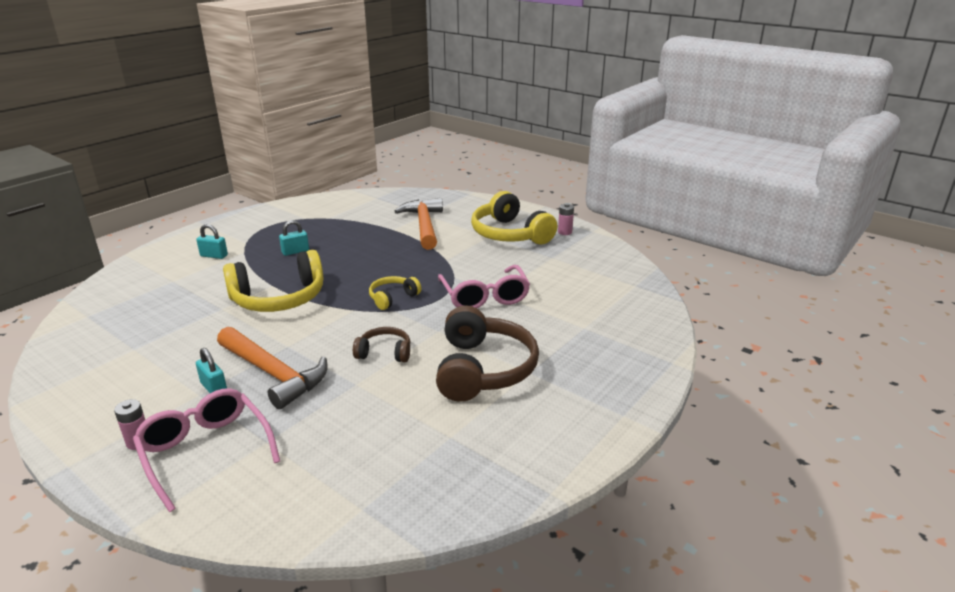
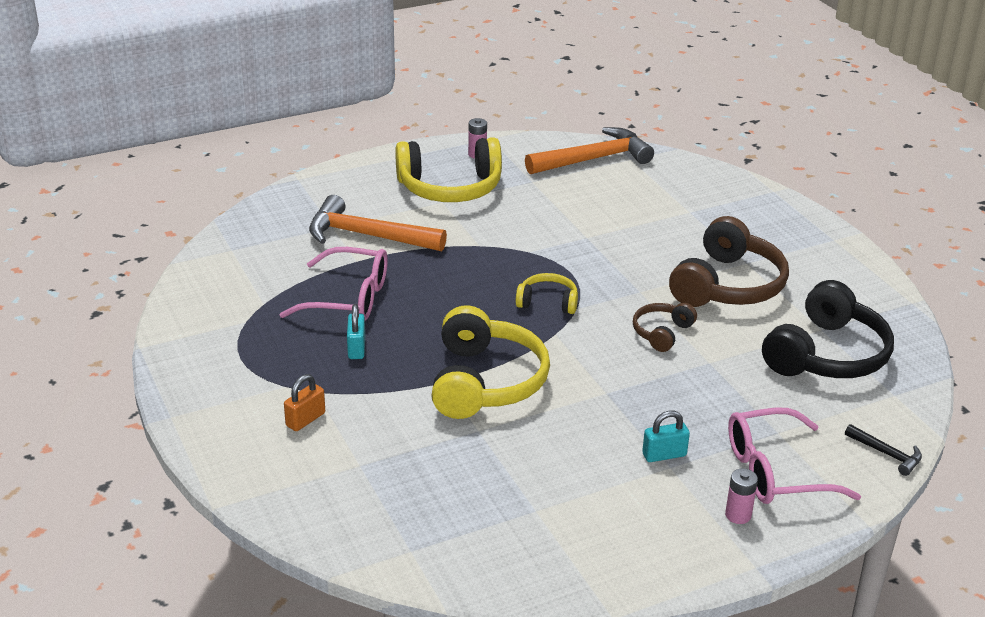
camera: 65 degrees left, 5 degrees up
(214, 256) = (305, 419): turquoise padlock -> orange padlock
(253, 520) = (886, 454): none -> black hammer
(273, 373) = (658, 411): orange hammer -> orange hammer (593, 159)
(393, 298) = (547, 302): yellow headphones -> yellow headphones turned 120 degrees clockwise
(408, 448) = (826, 354): none -> black headphones
(482, 369) = (727, 285): brown headphones -> brown headphones turned 90 degrees clockwise
(484, 297) = (589, 246): pink glasses -> pink glasses (349, 298)

